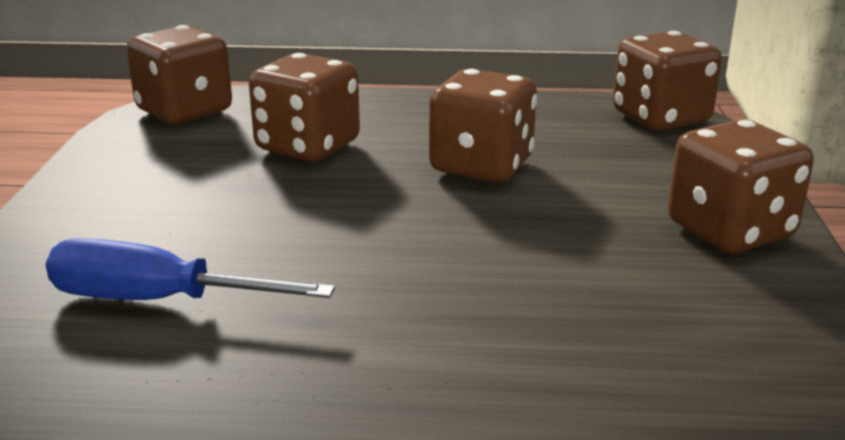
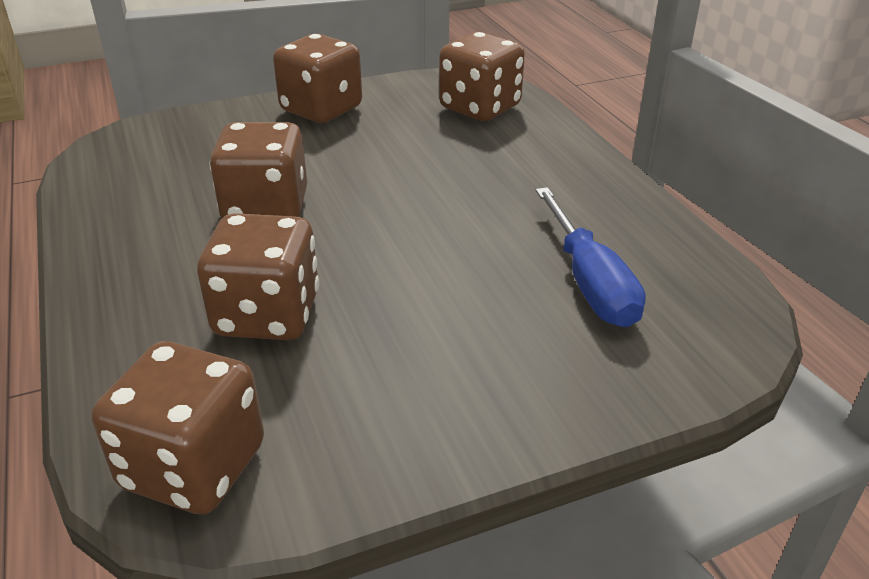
camera: 115 degrees left, 10 degrees up
(660, 118) = (117, 150): brown dice -> brown dice (480, 107)

